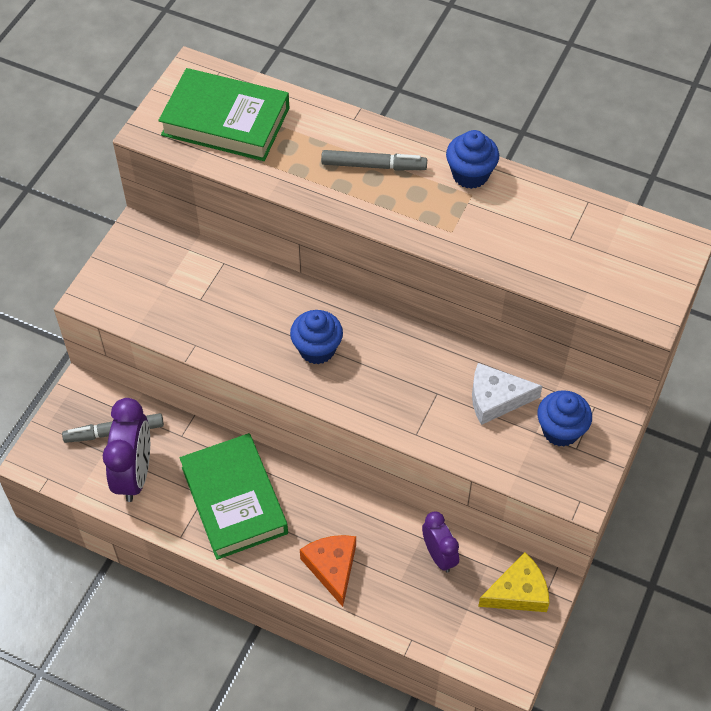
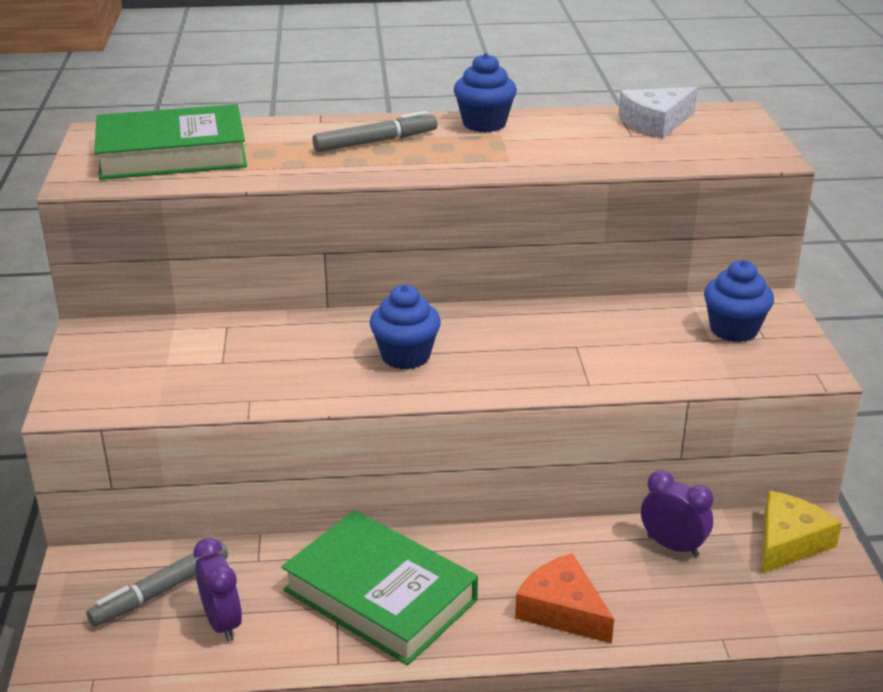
camera: 30 degrees left, 25 degrees down
(134, 474) = (222, 623): purple clock -> purple clock, size x0.61
(496, 399) = (642, 329): white cheese -> white cheese (656, 123)

